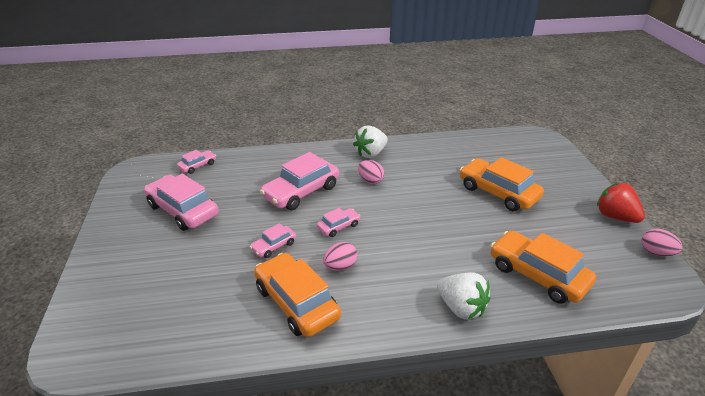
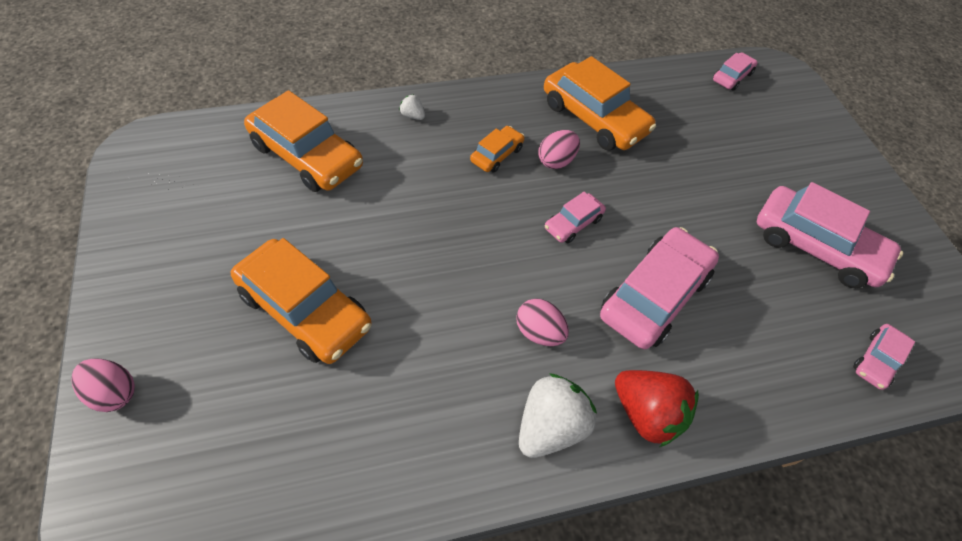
camera: 170 degrees right, 20 degrees up
(274, 246) = (651, 188): pink car -> pink car (732, 77)
(387, 272) = (497, 155): none -> orange car
(461, 308) = (412, 116): white strawberry -> white strawberry, size x0.45
(615, 216) = (125, 259): red strawberry -> red strawberry (647, 414)
(656, 252) = (118, 192): pink egg -> pink egg (113, 393)

